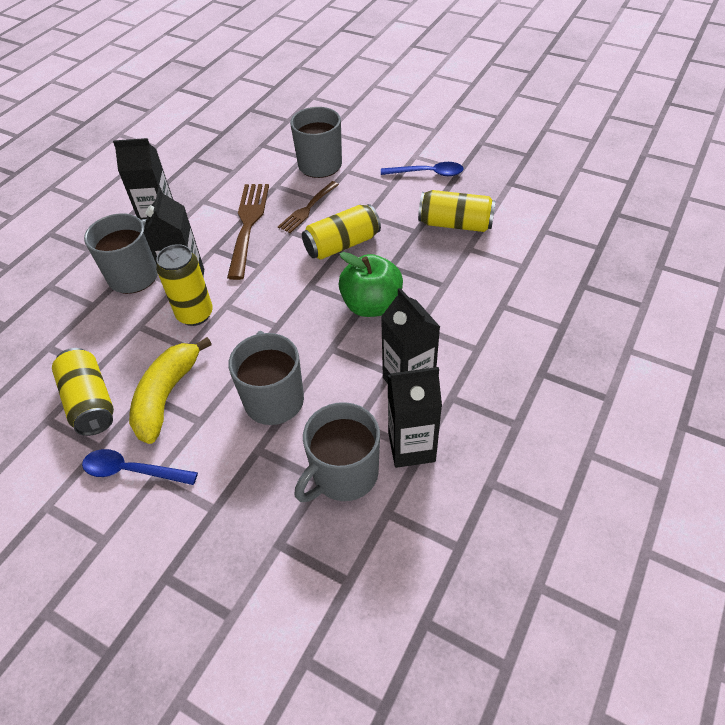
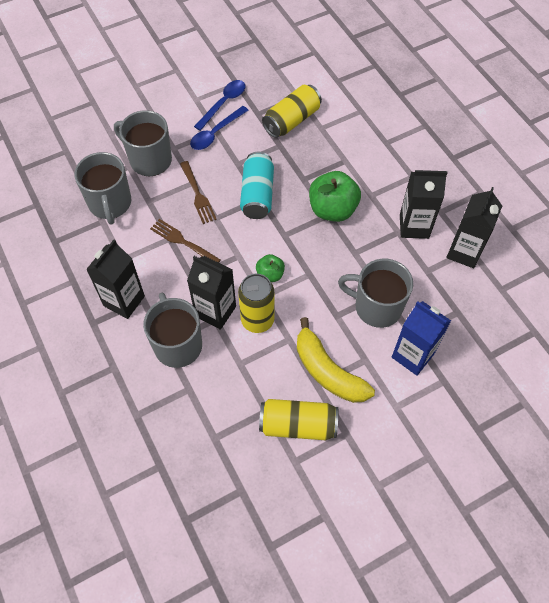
camera: 60 degrees left, 10 degrees up
(132, 471) = (382, 418): blue spoon -> blue spoon (215, 133)
(230, 462) = (412, 355): none -> blue carton
(248, 225) = (182, 241): brown fork -> brown fork, size x0.62
(254, 298) = (270, 274): none -> green apple
(342, 244) = (257, 194): yellow can -> turquoise can
(343, 475) = (462, 297): grey mug -> grey mug (110, 204)

